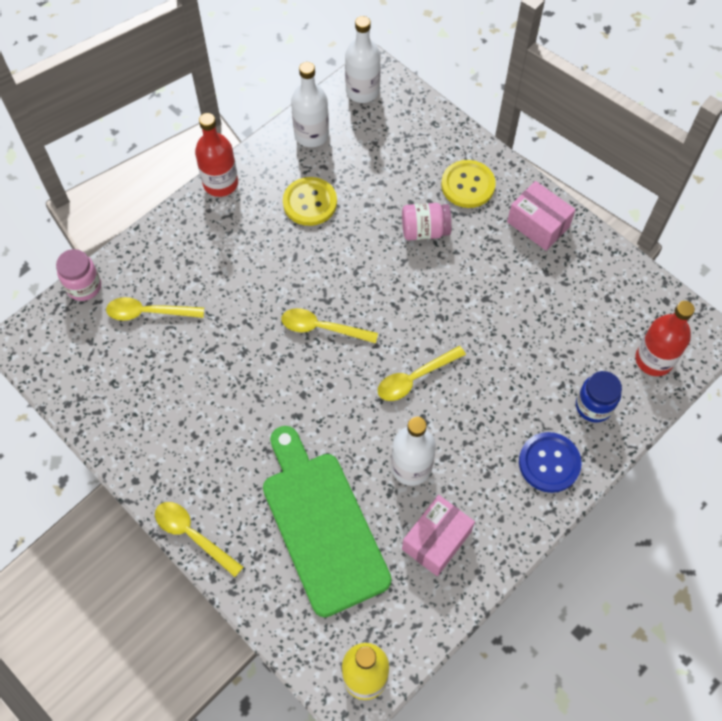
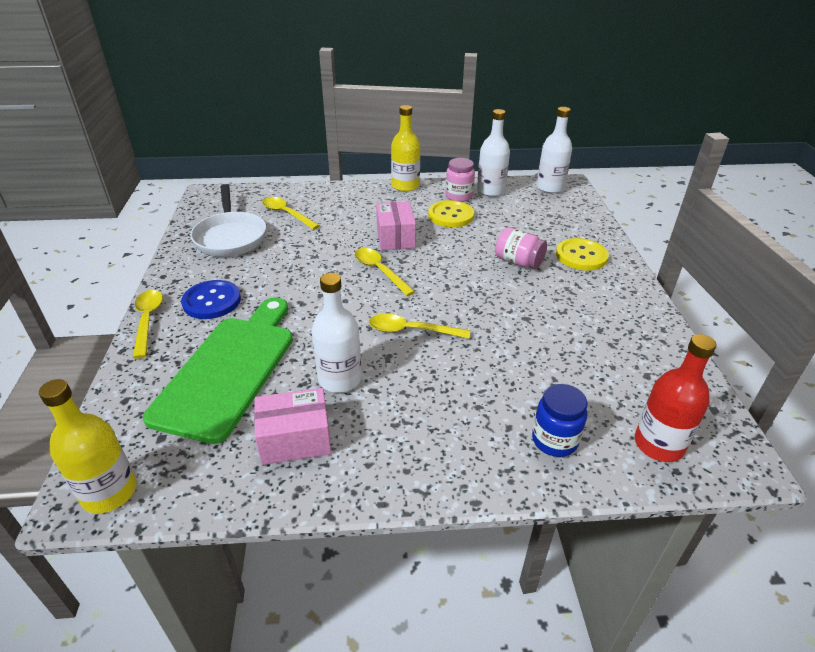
camera: 40 degrees right, 25 degrees down
(84, 286) = (270, 189): pink jar -> pink jar (459, 196)
(133, 385) = (230, 237): none -> white pan
(220, 183) = (405, 186): red bottle -> yellow bottle
(538, 224) = (622, 301): pink box -> pink box (395, 237)
(549, 463) = (462, 454): blue button -> blue button (212, 301)

